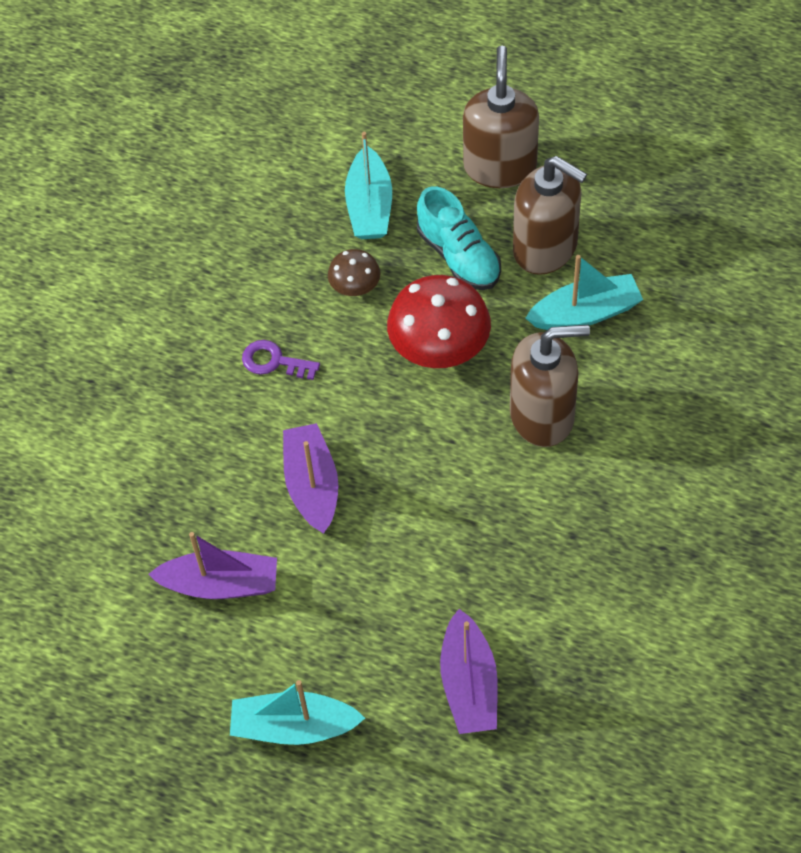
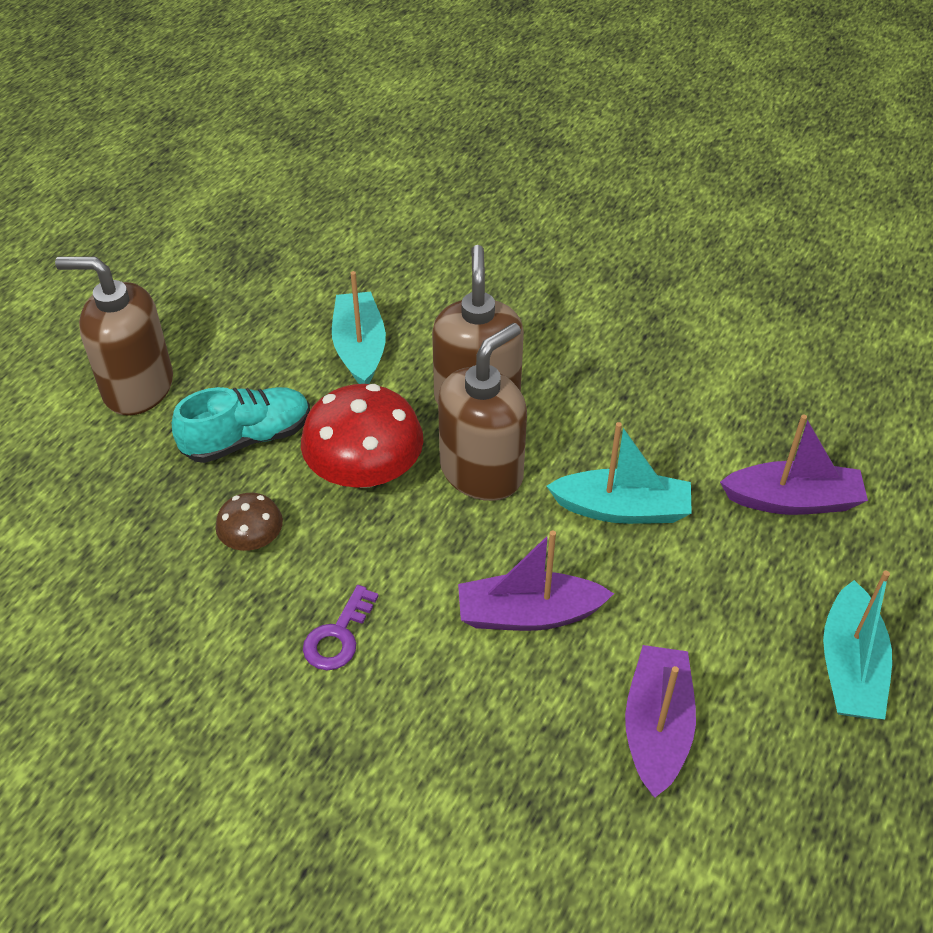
camera: 85 degrees left, 10 degrees down
(369, 206) = (138, 511): turquoise boat -> turquoise boat (622, 509)
(545, 248) = (265, 366): brown soap dispenser -> brown soap dispenser (482, 471)

